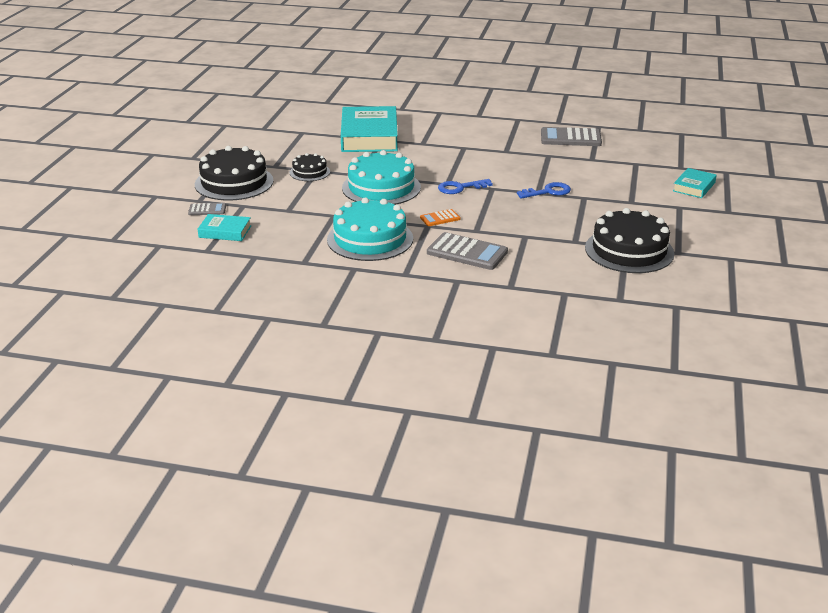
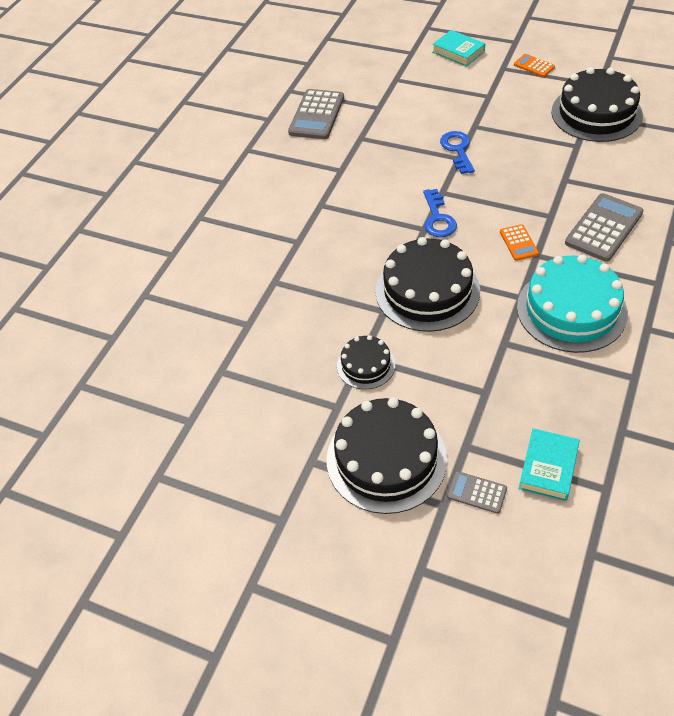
camera: 75 degrees left, 20 degrees up
(207, 210) = (476, 492): grey calculator -> grey calculator turned 75 degrees counterclockwise
(369, 136) = (258, 294): turquoise book -> none
(381, 187) = (427, 291): turquoise cake -> black cake
(691, 221) = (534, 66): none -> orange calculator

